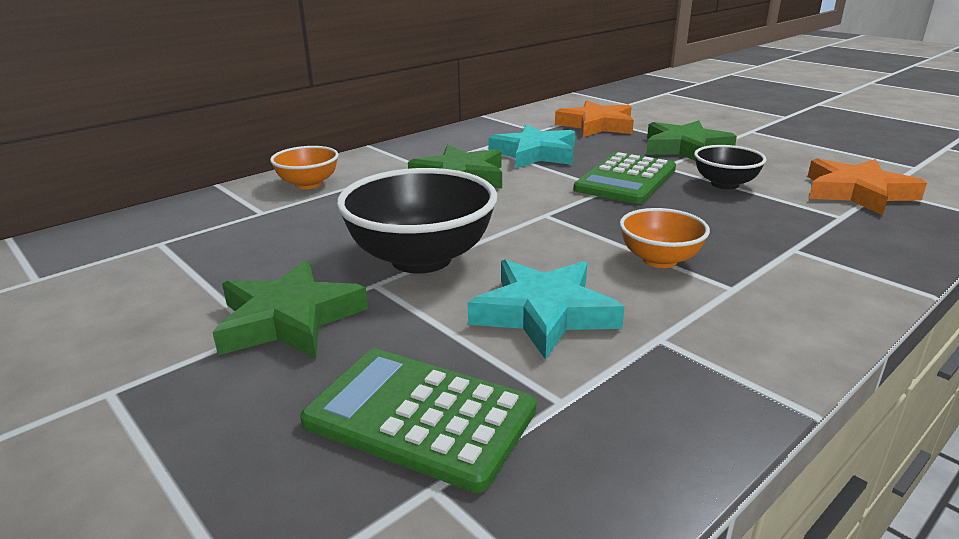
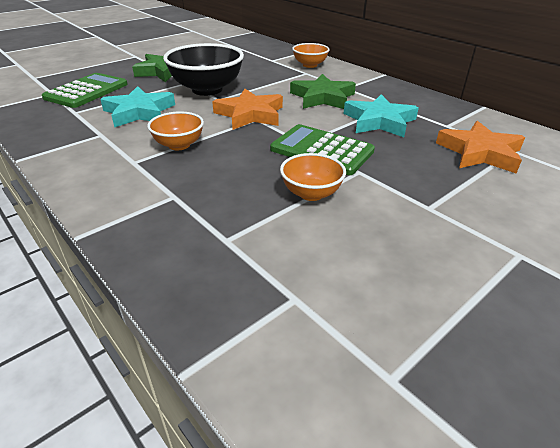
camera: 90 degrees right, 10 degrees up
(685, 148) = (419, 191): green star -> none
(725, 184) = (311, 193): black bowl -> orange bowl
(857, 193) = (284, 272): orange star -> orange star (250, 114)

